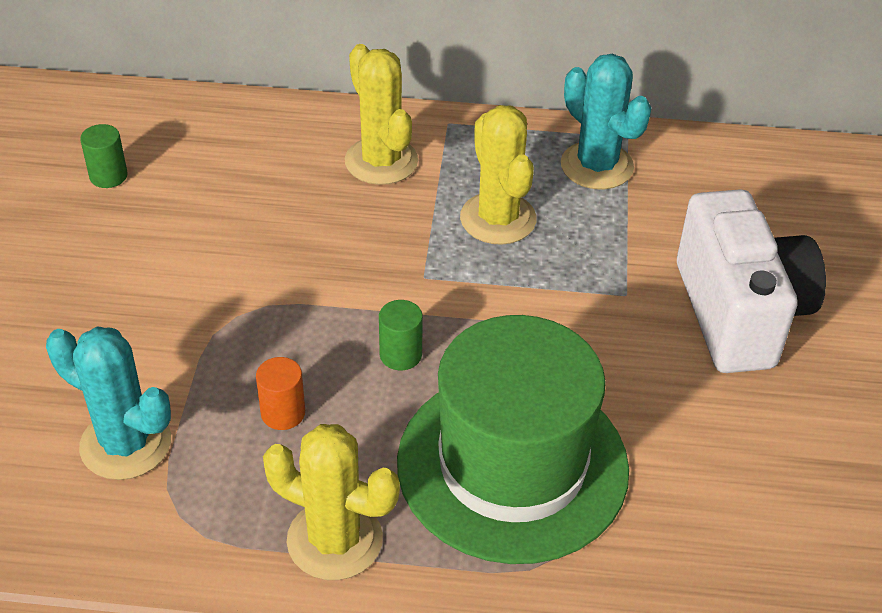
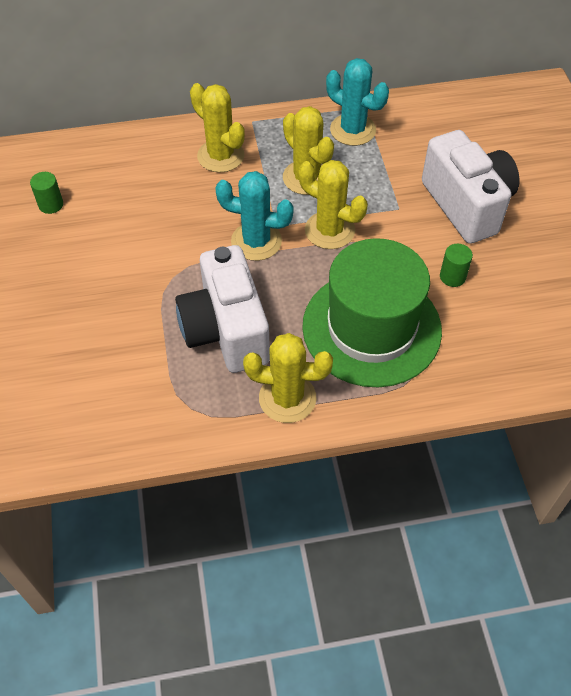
camera: 15 degrees left, 10 degrees up
(125, 444) = (139, 373): turquoise cactus -> turquoise cactus (256, 241)
(283, 413) = (226, 330): orange cylinder -> white camera
(400, 355) = (281, 277): green cylinder -> green cylinder (452, 276)
(503, 302) = (329, 230): none -> yellow cactus

